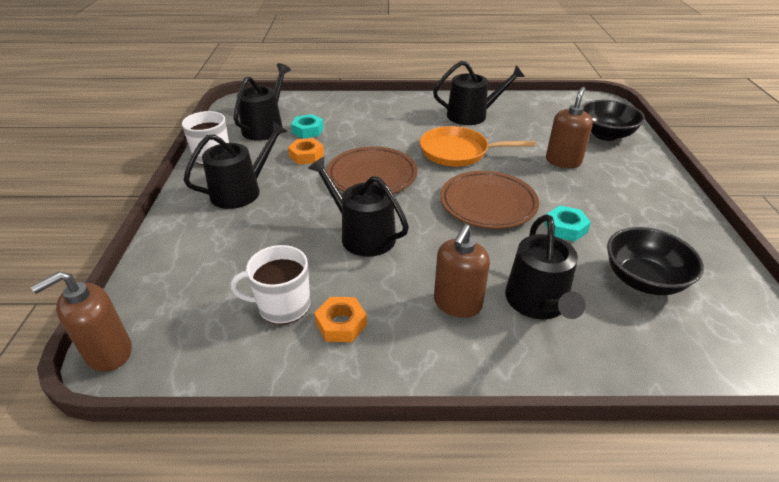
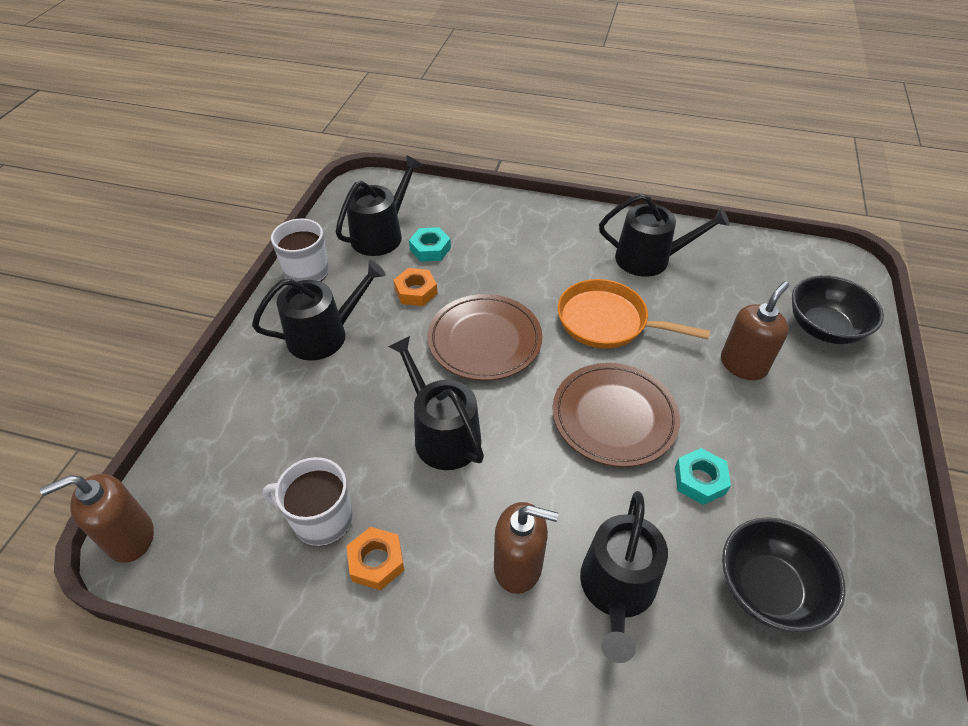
camera: 15 degrees right, 10 degrees up
(457, 303) = (518, 566): brown soap dispenser -> brown soap dispenser turned 120 degrees counterclockwise

